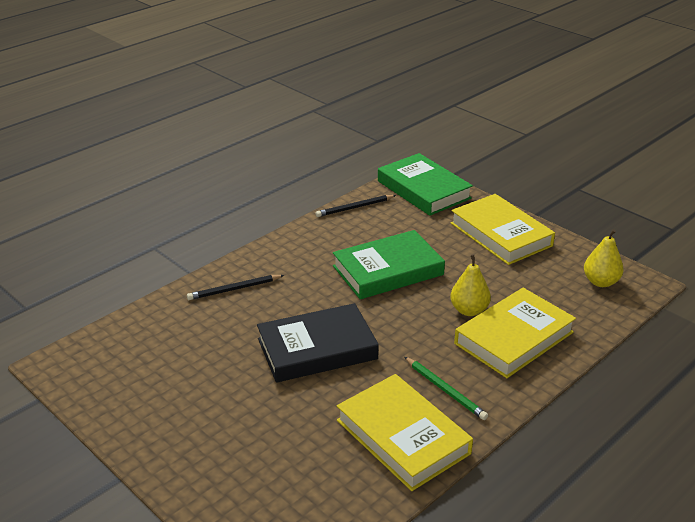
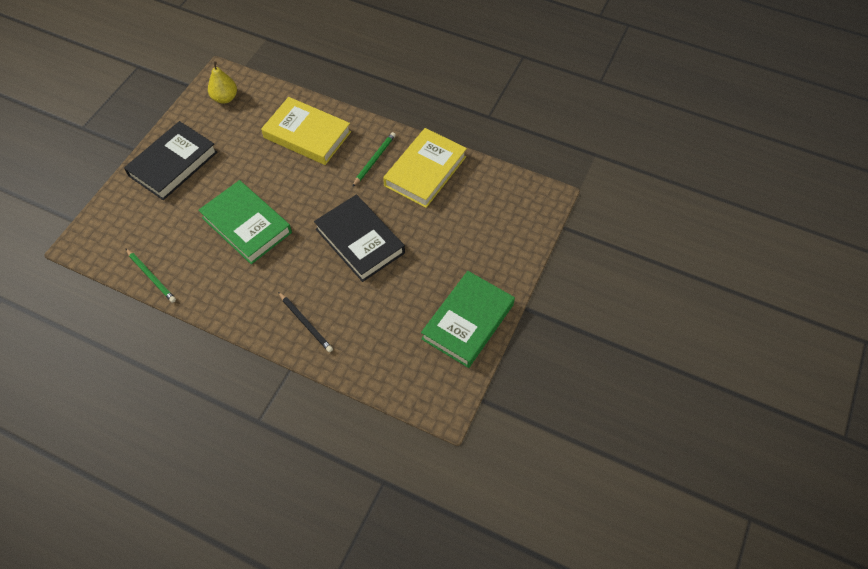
camera: 110 degrees left, 25 degrees up
(354, 208) = (151, 276): black pencil -> green pencil
(423, 189) = (107, 232): green book -> green book (468, 322)
(469, 310) = (284, 164): yellow pear -> none
(501, 234) = (173, 164): yellow book -> black book

